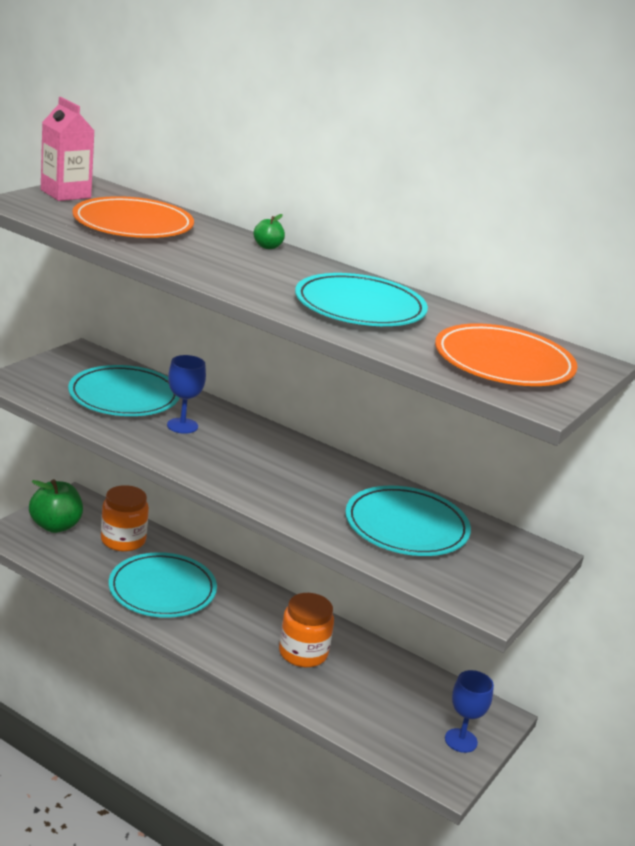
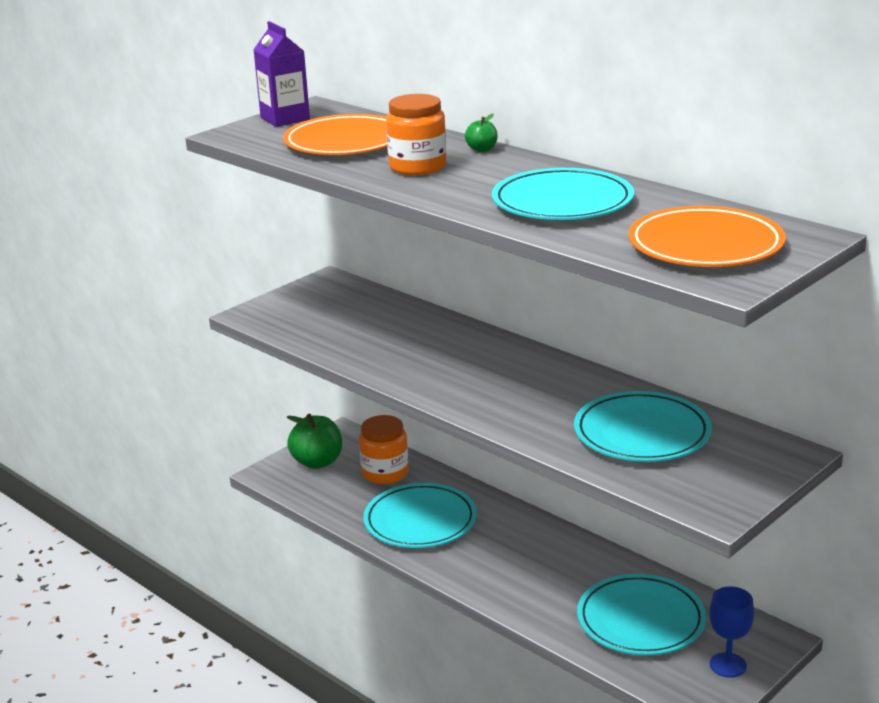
camera: 15 degrees right, 0 degrees up
(65, 194) = (285, 119): pink carton -> purple carton
(124, 396) = (363, 321): turquoise plate -> turquoise plate (641, 620)
(182, 426) = (418, 346): blue goblet -> none
(303, 653) = (563, 579): orange jar -> orange jar (417, 167)

